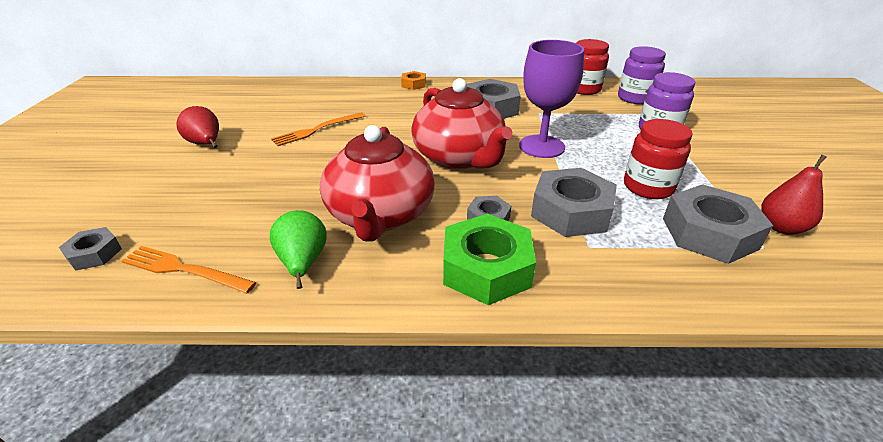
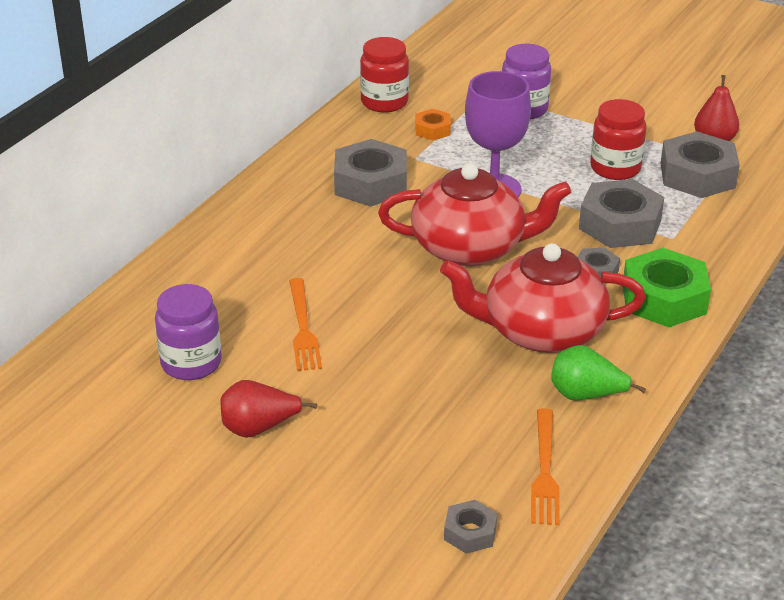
camera: 60 degrees left, 0 degrees up
(184, 270) = (544, 471): orange fork -> orange fork turned 45 degrees counterclockwise
(380, 215) = (541, 331): red teapot -> red teapot turned 150 degrees clockwise
(413, 84) = (233, 213): orange nut -> orange nut (432, 130)
(635, 98) = (442, 84): purple jar -> purple jar (191, 363)

